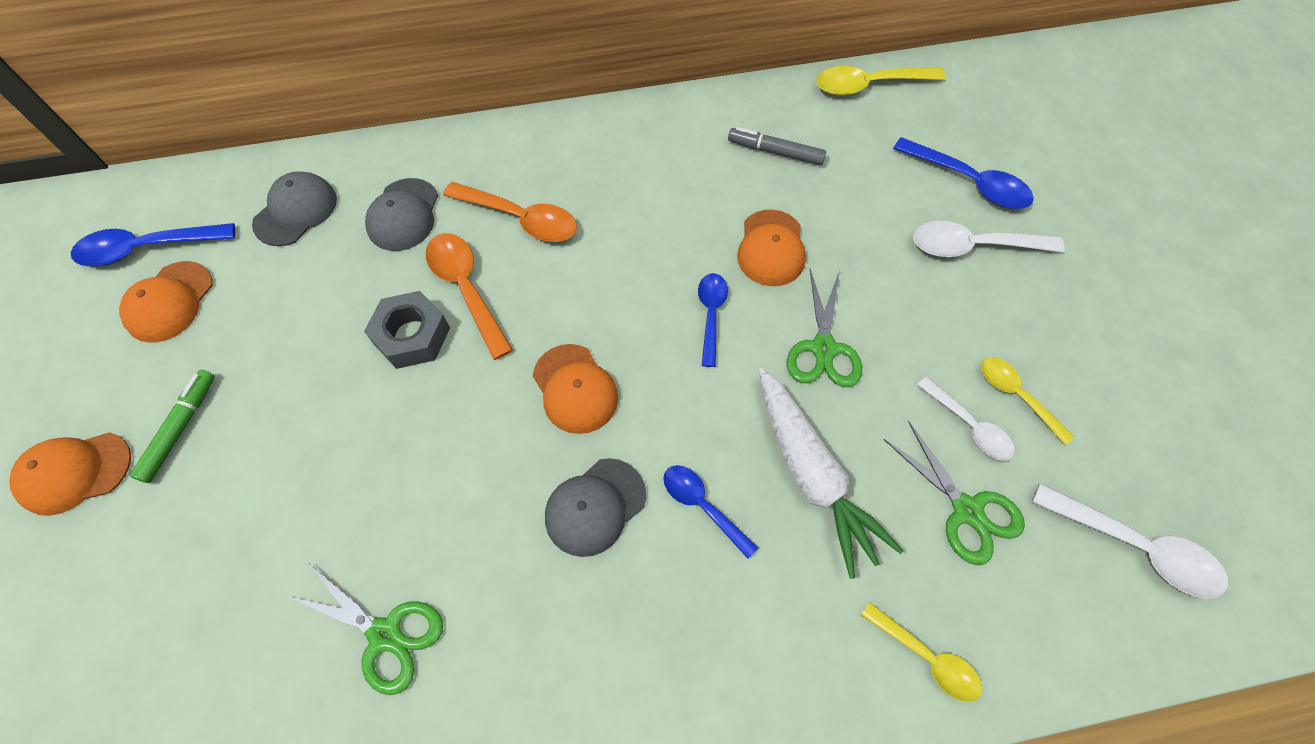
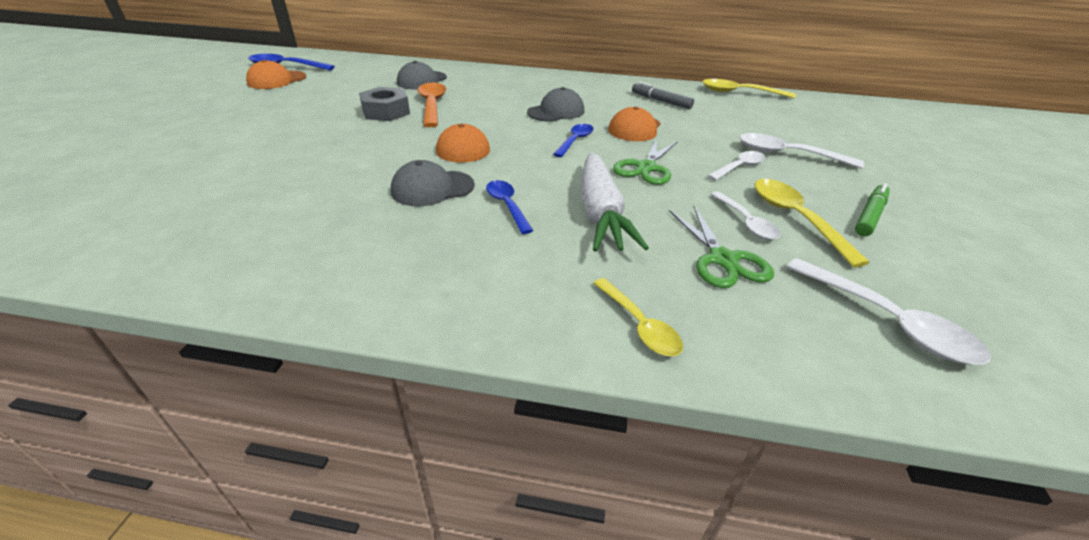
camera: 20 degrees right, 25 degrees down
(75, 473) = (165, 112): orange cap -> none
(180, 428) = (232, 112): green marker -> green marker (869, 216)
(295, 211) = (368, 70): grey cap -> grey cap (556, 112)
(385, 634) = (247, 201): green scissors -> none
(521, 219) = (485, 92): orange spoon -> none
(928, 302) = (739, 167): none -> white spoon
(969, 182) = (796, 133): blue spoon -> none
(1016, 395) = (795, 218): yellow spoon -> yellow spoon, size x1.53

